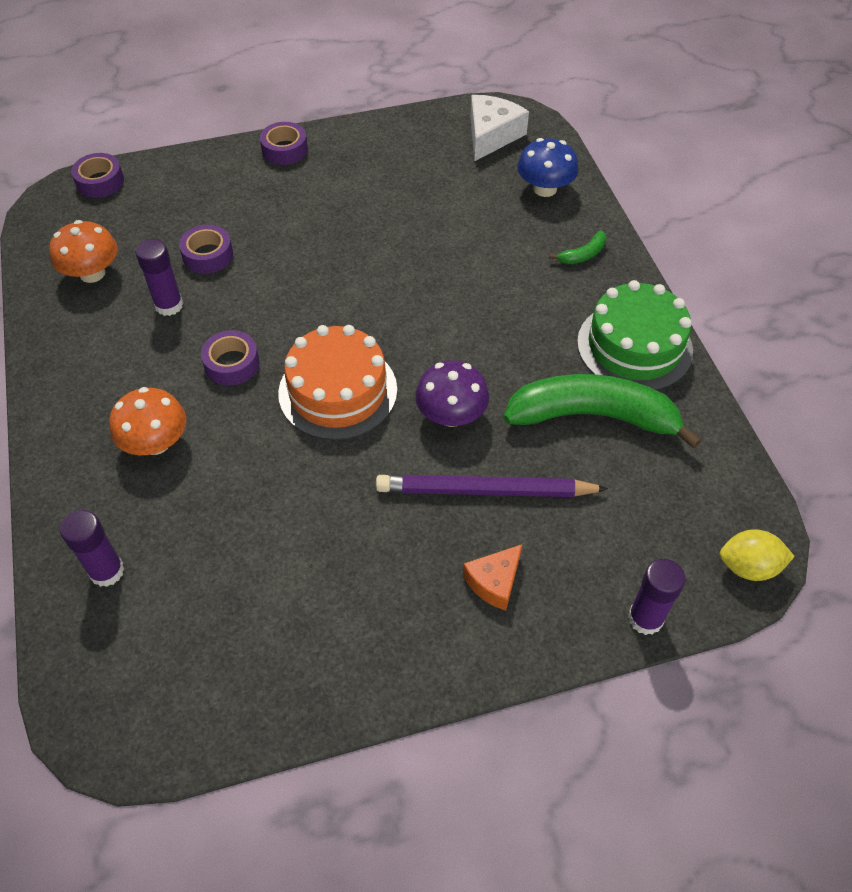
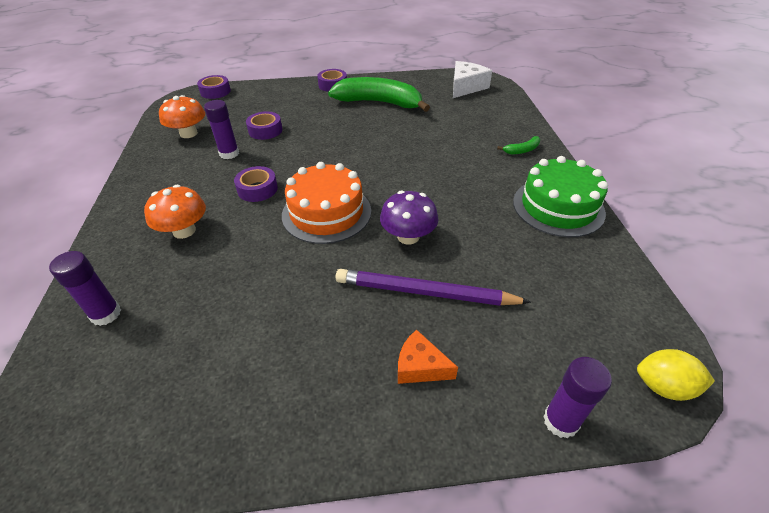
camera: 10 degrees right, 10 degrees down
(494, 582) = (420, 366): orange cheese -> orange cheese turned 60 degrees clockwise
(545, 188) = (498, 114): blue mushroom -> none
(593, 416) = (522, 249): green banana -> green banana (379, 103)

